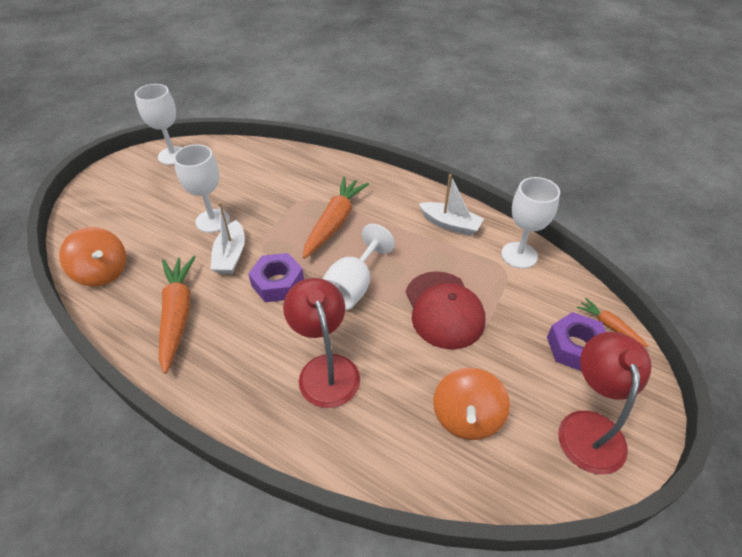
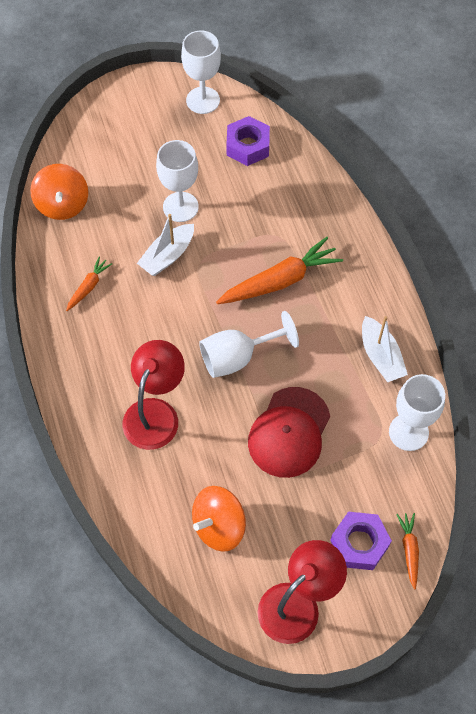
camera: 40 degrees right, 15 degrees up
(177, 315) = (88, 287): orange carrot -> orange carrot, size x0.51
(278, 283) = (182, 311): purple nut -> purple nut (248, 146)

